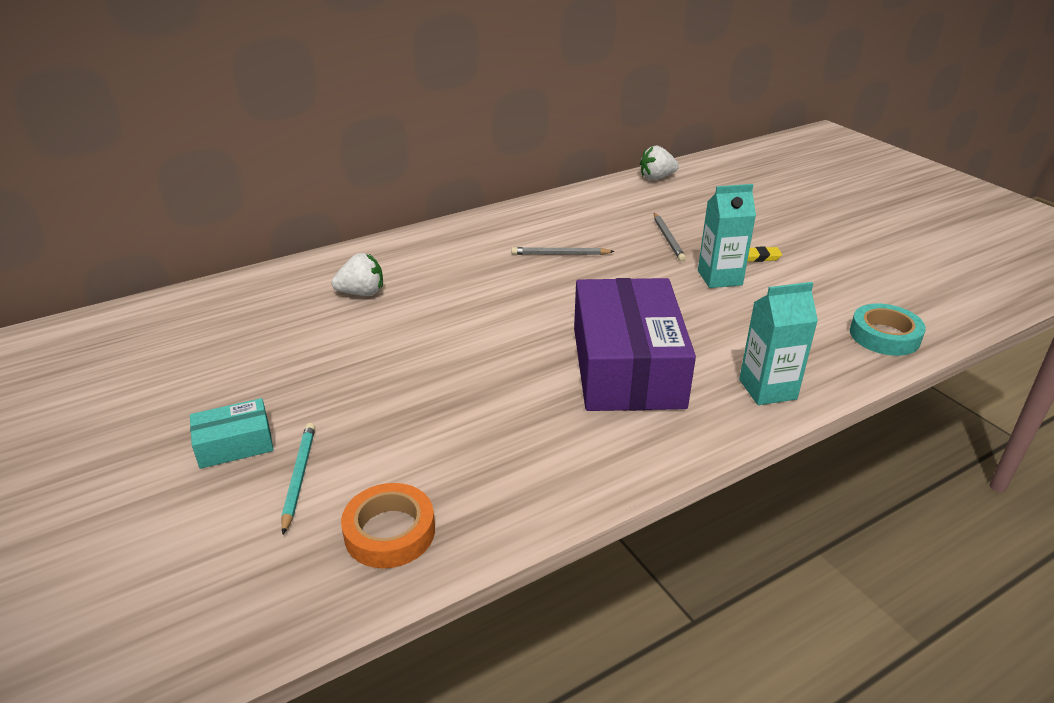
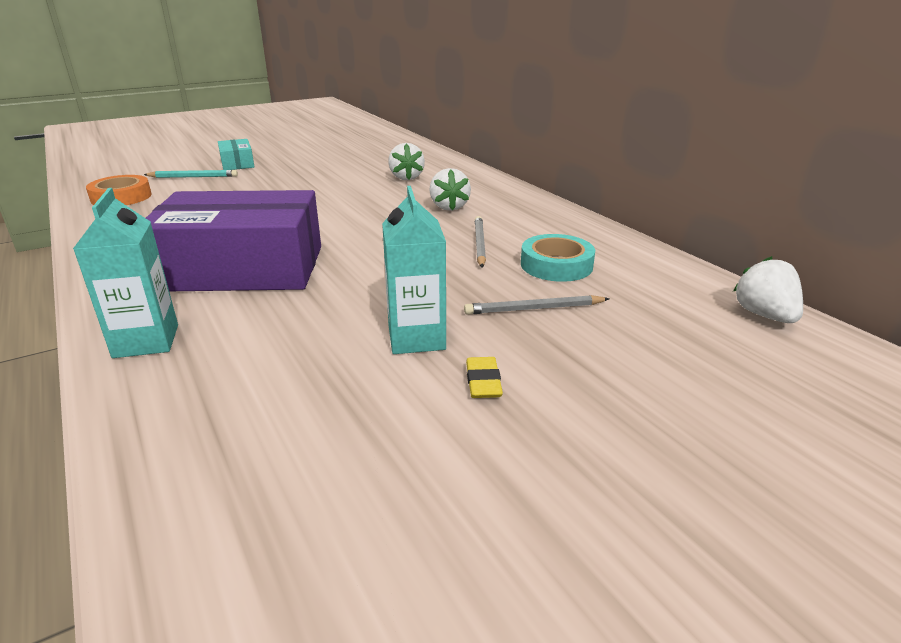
camera: 90 degrees right, 5 degrees down
(467, 267) = (449, 207): none -> white strawberry
(884, 336) = (194, 478): turquoise tape -> turquoise tape (556, 265)

